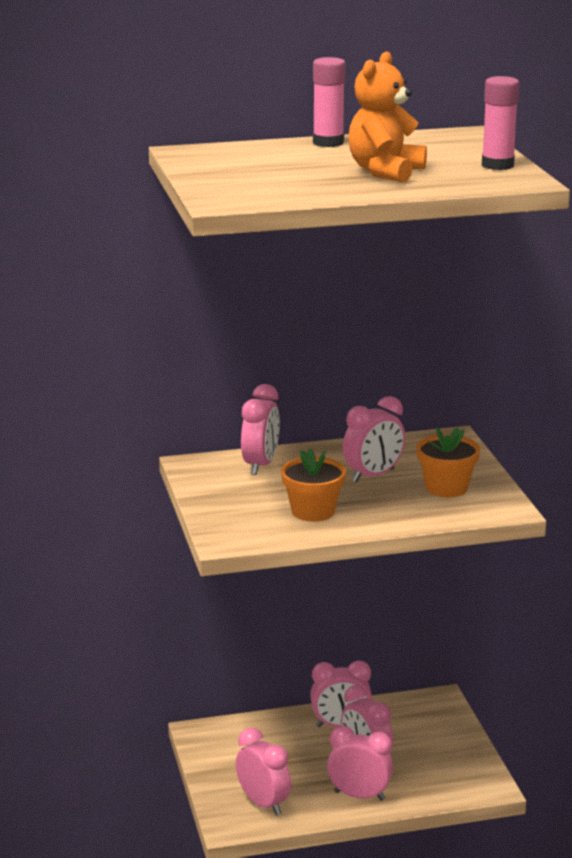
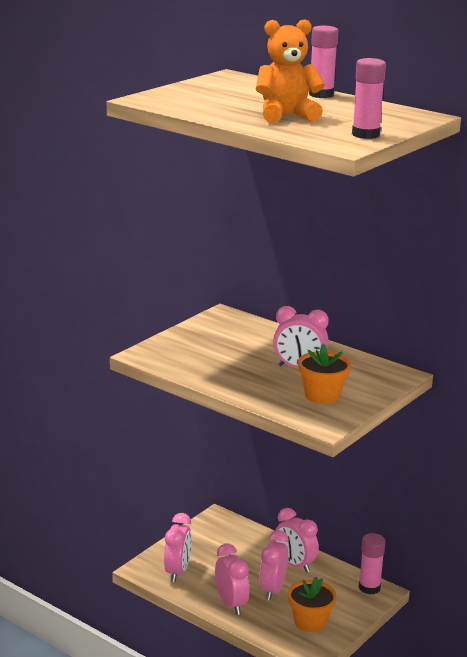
camera: 50 degrees right, 0 degrees up
(260, 465) = (255, 332): pink clock -> none
(313, 511) = (219, 366): orange flower pot -> orange flower pot (310, 622)
(428, 702) = (369, 587): none -> pink glue stick

